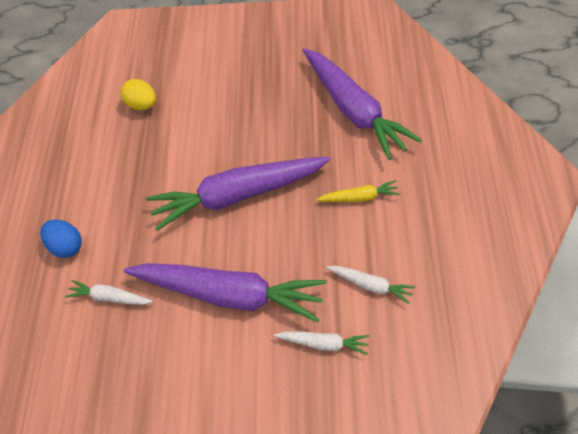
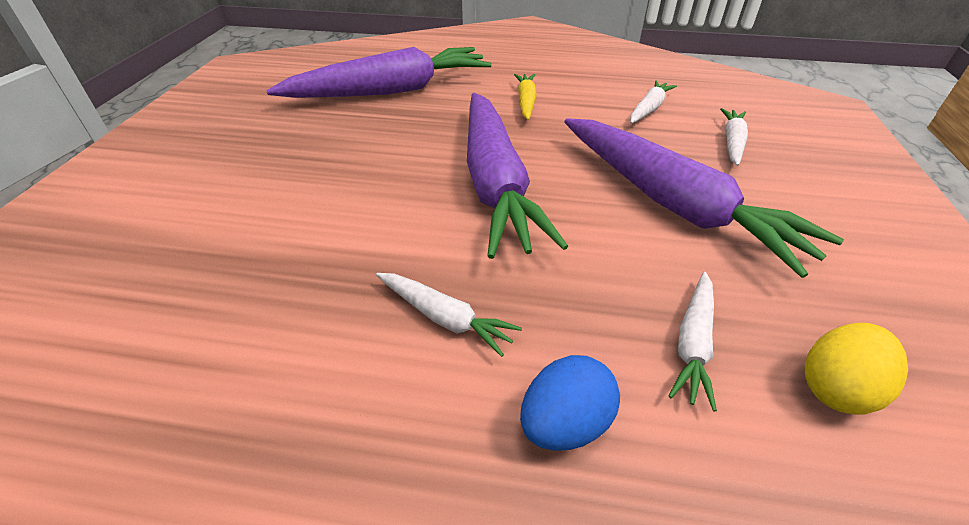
camera: 85 degrees left, 10 degrees down
(121, 195) = (444, 318): none -> white carrot
(141, 105) = (219, 278): yellow egg -> yellow egg (835, 388)
(229, 296) = (672, 204): purple carrot -> purple carrot turned 120 degrees clockwise

